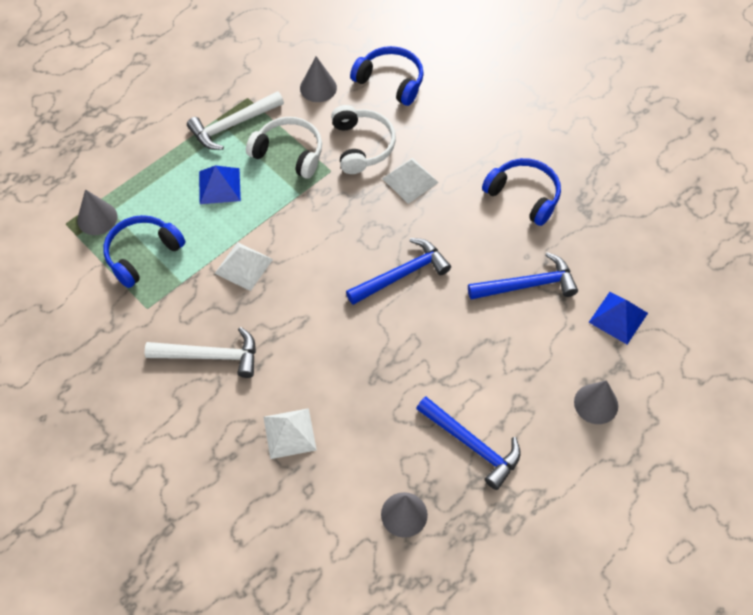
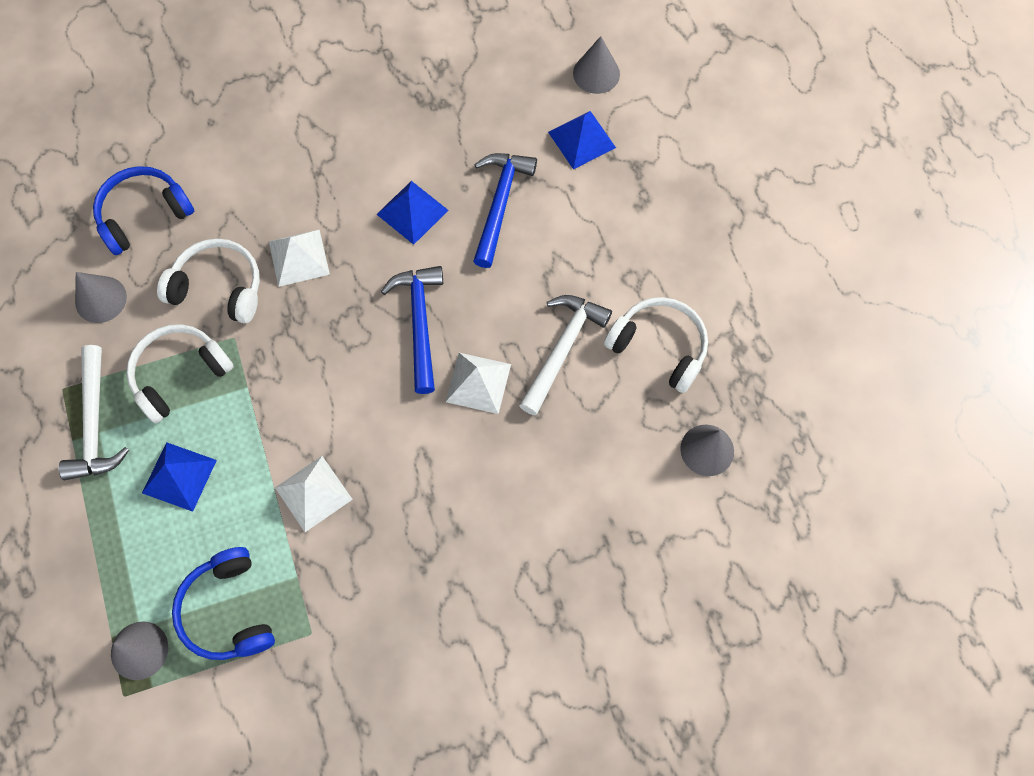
camera: 65 degrees left, 10 degrees up
(210, 356) = (417, 580): white hammer -> white hammer (562, 349)
(289, 433) = (559, 529): white pyramid -> white pyramid (478, 382)
(472, 445) = (659, 347): blue hammer -> white headphones
(486, 232) = (412, 212): none -> blue pyramid
(524, 195) = (387, 152): blue headphones -> none
(596, 403) = (667, 209): grey cone -> grey cone (596, 73)

